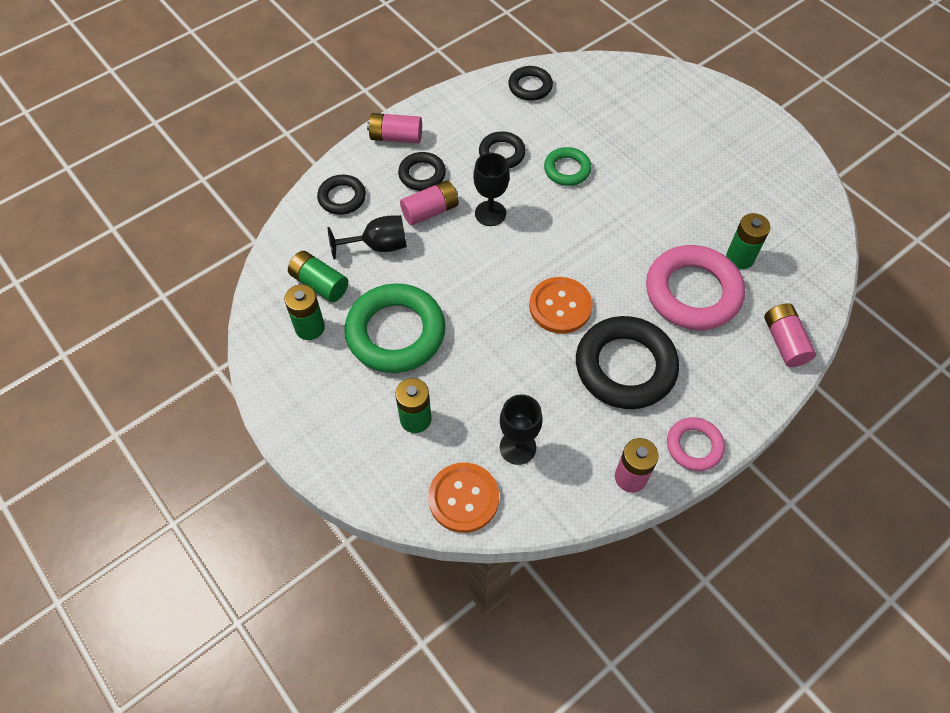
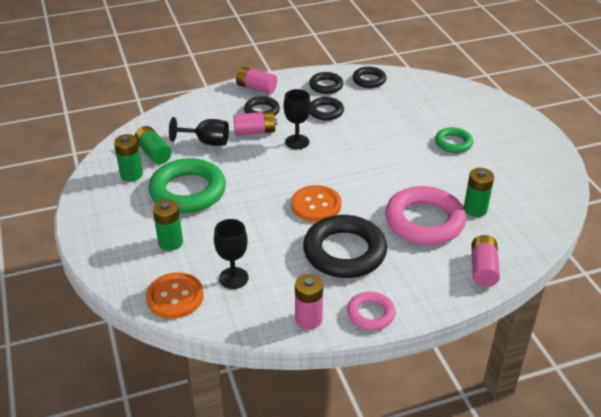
camera: 20 degrees right, 20 degrees down
(342, 197) = (199, 111): black ring -> black ring (326, 86)
(567, 169) = (368, 130): green ring -> green ring (453, 143)

